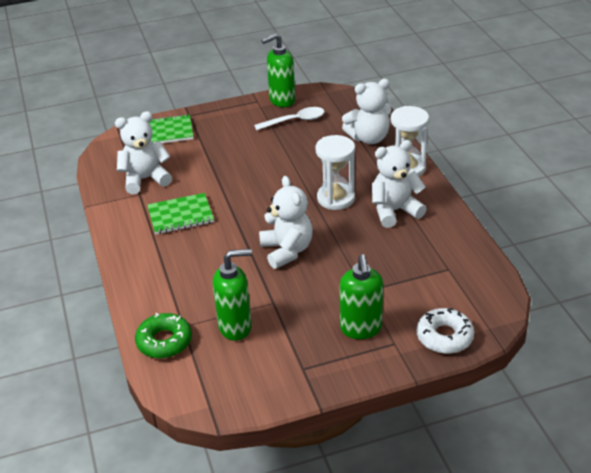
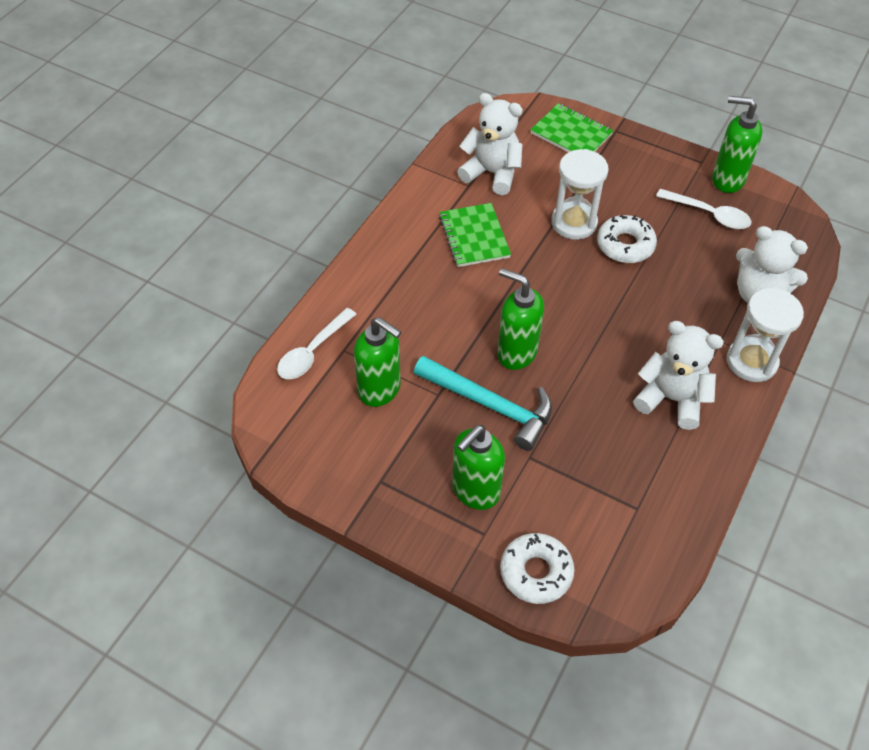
camera: 45 degrees right, 15 degrees up
(164, 341) = (313, 351): green donut -> white spoon
(180, 215) = (474, 237): green notebook -> green notebook turned 45 degrees clockwise
(272, 162) = (625, 245): none -> white donut
(287, 250) = (516, 353): white teddy bear -> green soap dispenser
(309, 285) = (490, 405): none -> turquoise hammer
(336, 198) = (633, 336): white hourglass -> white hourglass (574, 223)

